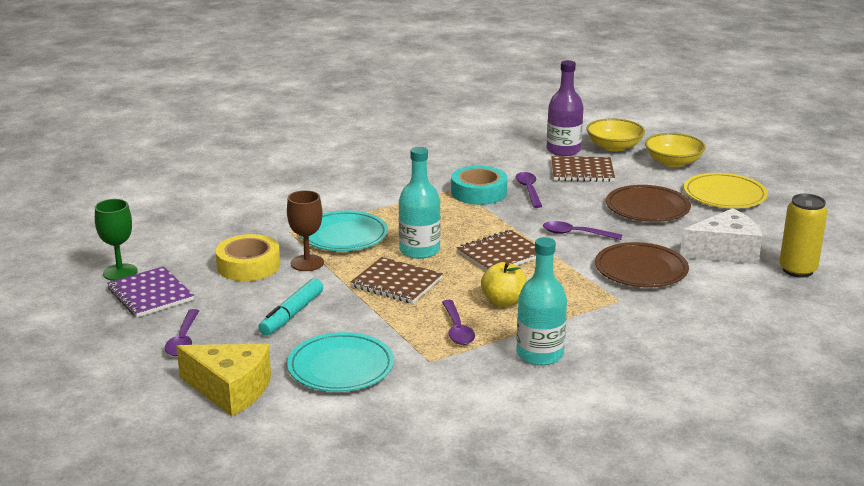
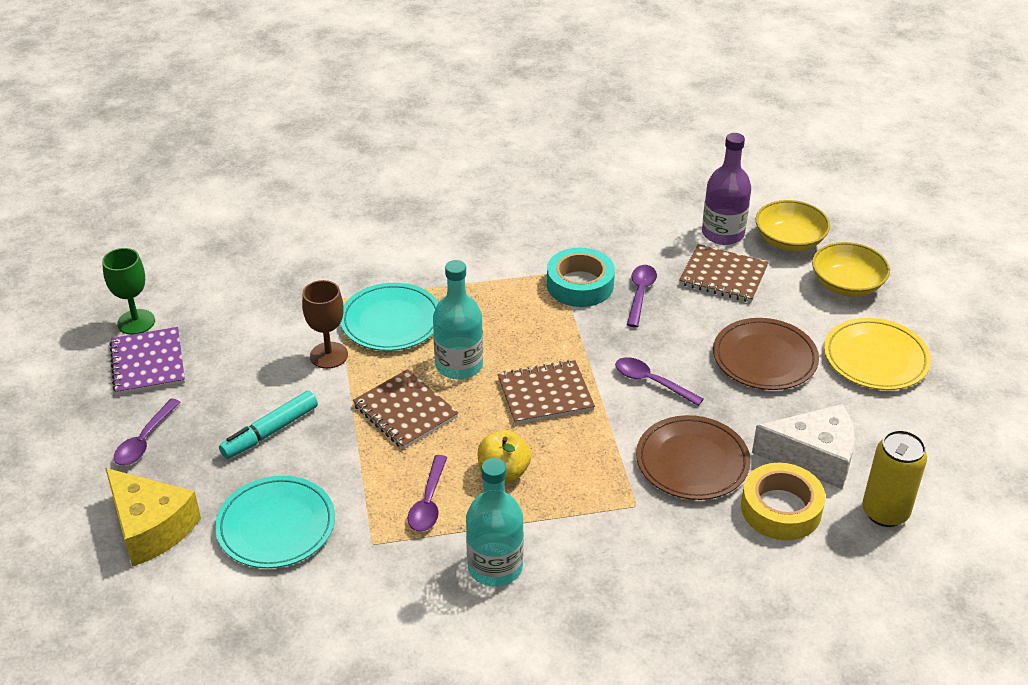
camera: 20 degrees right, 15 degrees up
(248, 265) = (267, 344): yellow tape -> yellow tape (781, 509)

